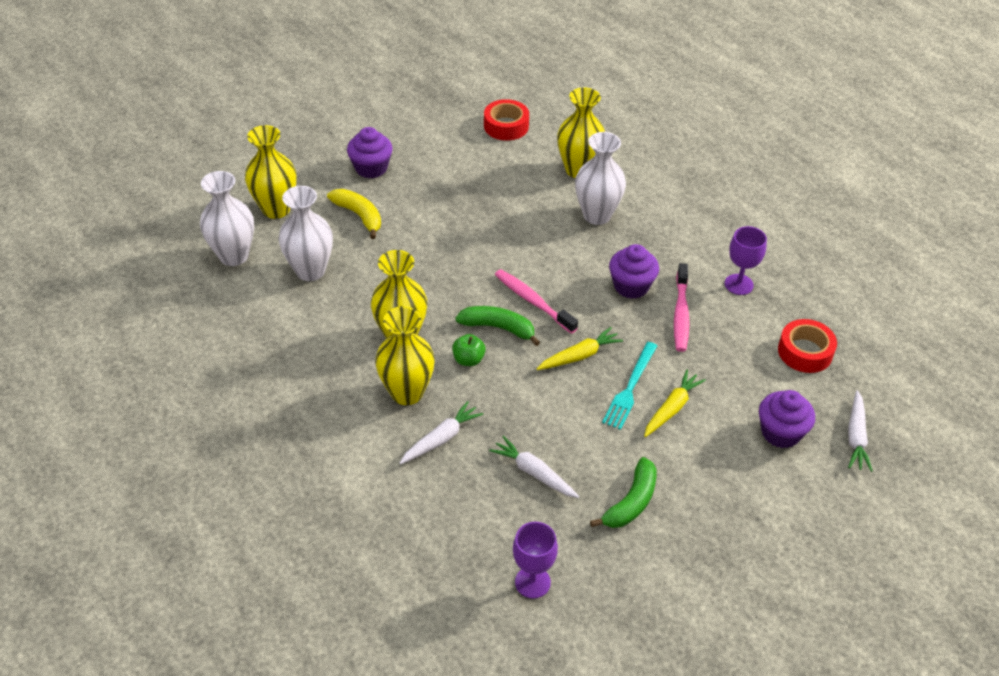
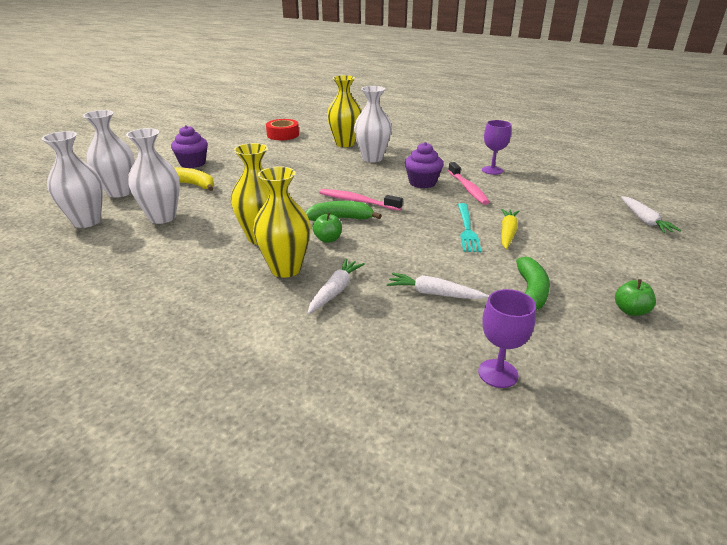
camera: 20 degrees left, 15 degrees down
(276, 209) = (120, 192): yellow vase -> white vase
(579, 356) = (415, 220): yellow carrot -> none
(713, 557) = (630, 311): none -> green apple
(780, 432) = (595, 229): purple cupcake -> none
(805, 352) = (565, 190): red tape -> none

